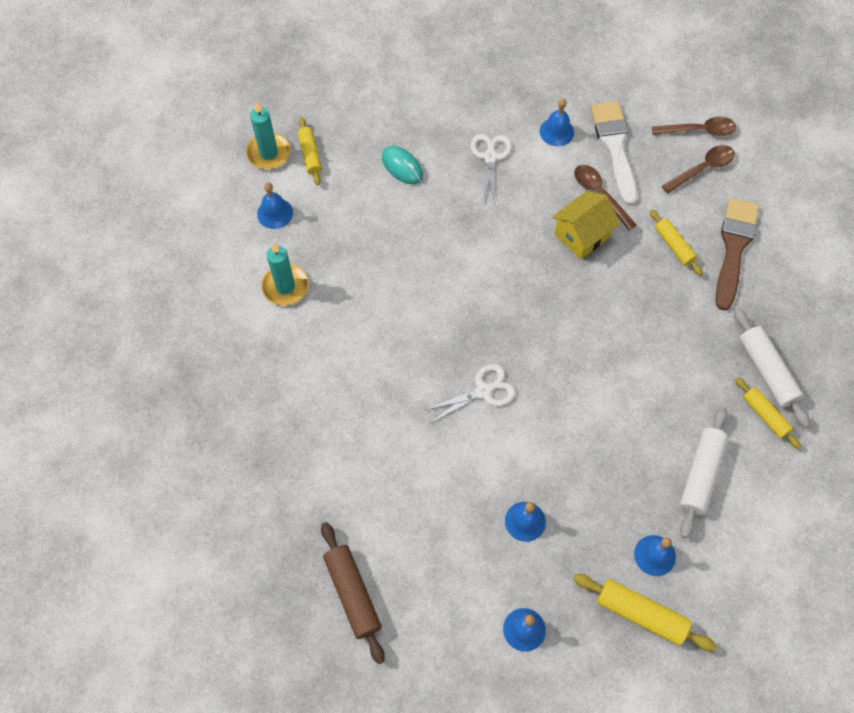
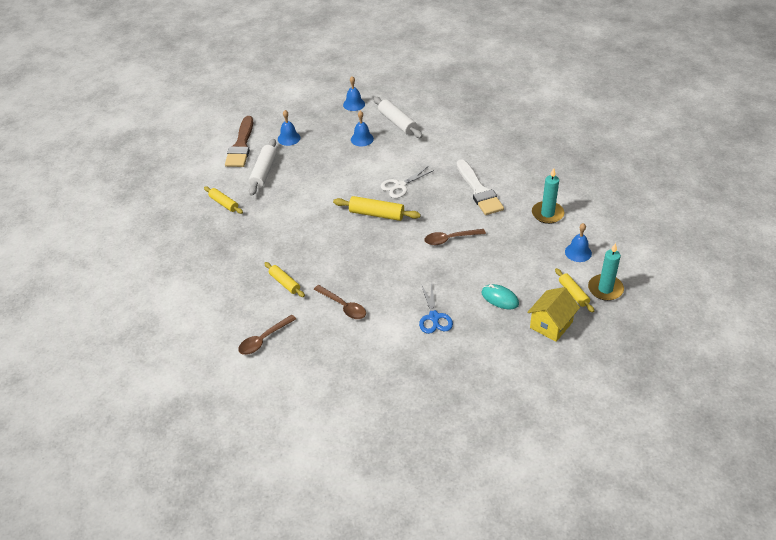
camera: 170 degrees right, 20 degrees down
(352, 594) = (445, 101): brown rolling pin -> none
(490, 157) = (434, 317): white scissors -> blue scissors
(556, 131) = (385, 346): blue bell -> none
(582, 235) = (353, 278): yellow house -> yellow house (551, 325)
(615, 147) = (336, 343): white brush -> white brush (479, 191)
(641, 614) = (294, 118): yellow rolling pin -> yellow rolling pin (376, 214)
(699, 130) = (267, 369): brown spoon -> brown spoon (450, 239)
(734, 248) = (240, 289): brown brush -> brown brush (241, 146)
(767, 371) = (221, 225): white rolling pin -> white rolling pin (397, 122)

